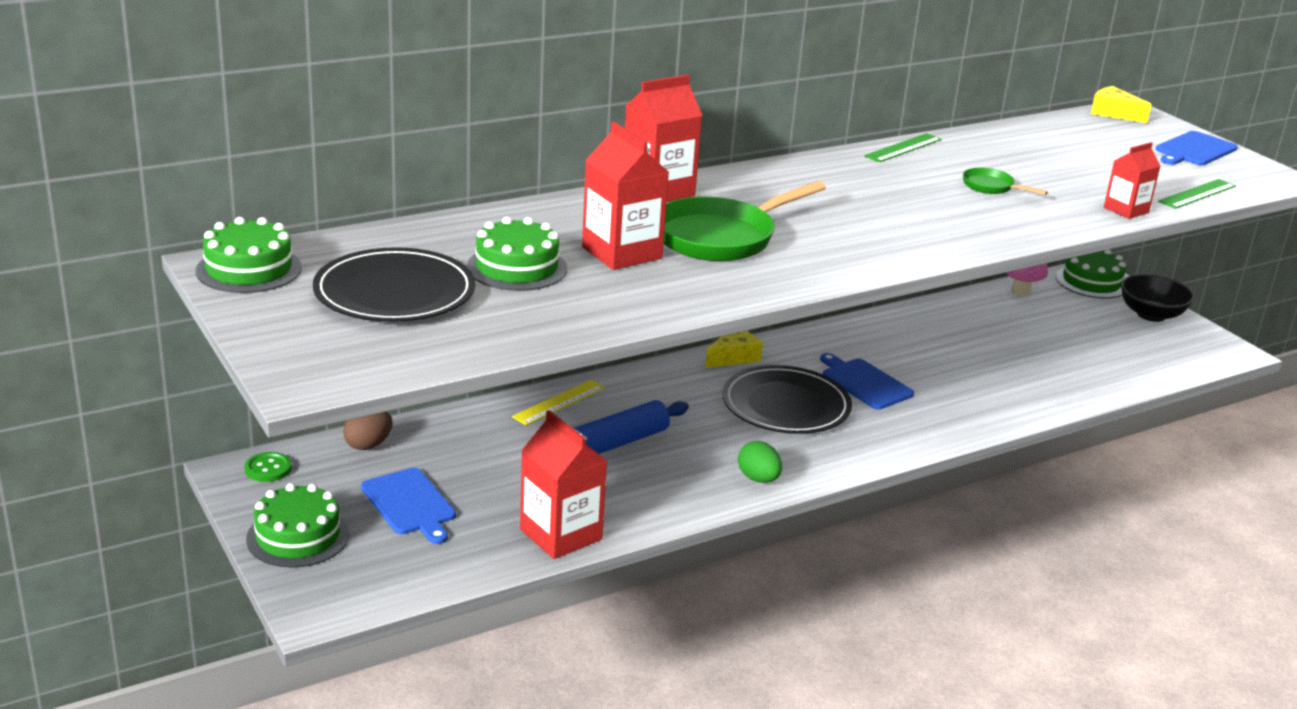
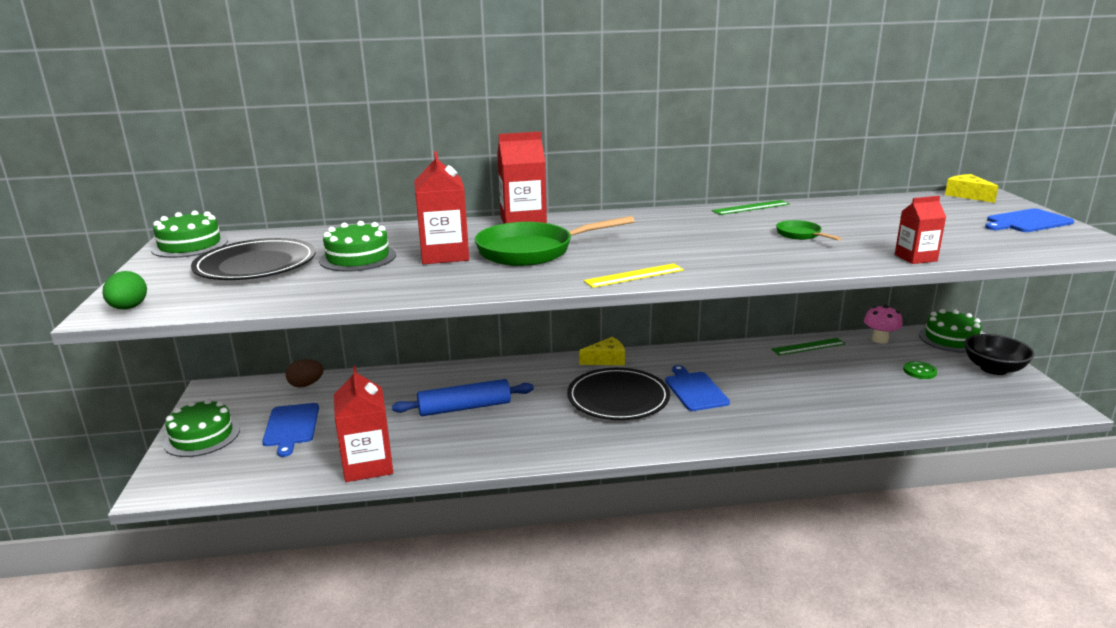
camera: 25 degrees right, 5 degrees down
(268, 469) = (232, 391): green button -> green button (919, 371)
(559, 402) = (455, 374): yellow ruler -> yellow ruler (634, 276)
(758, 479) = (550, 448): green egg -> green egg (129, 308)
(1197, 194) = (1002, 251): green ruler -> green ruler (808, 347)

